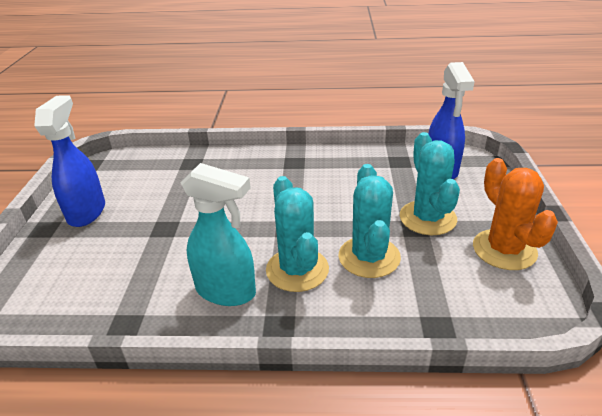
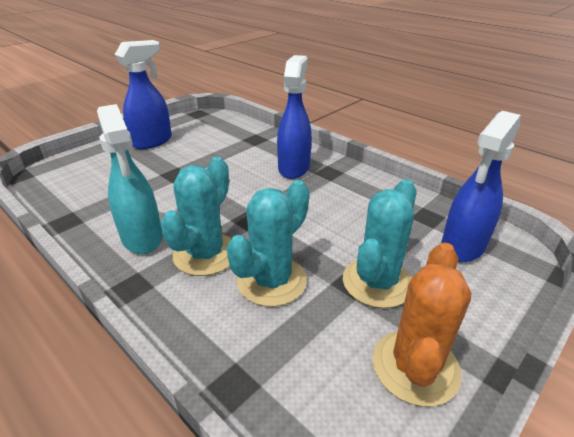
camera: 40 degrees right, 0 degrees up
(263, 171) = (294, 168): none -> blue spray bottle

